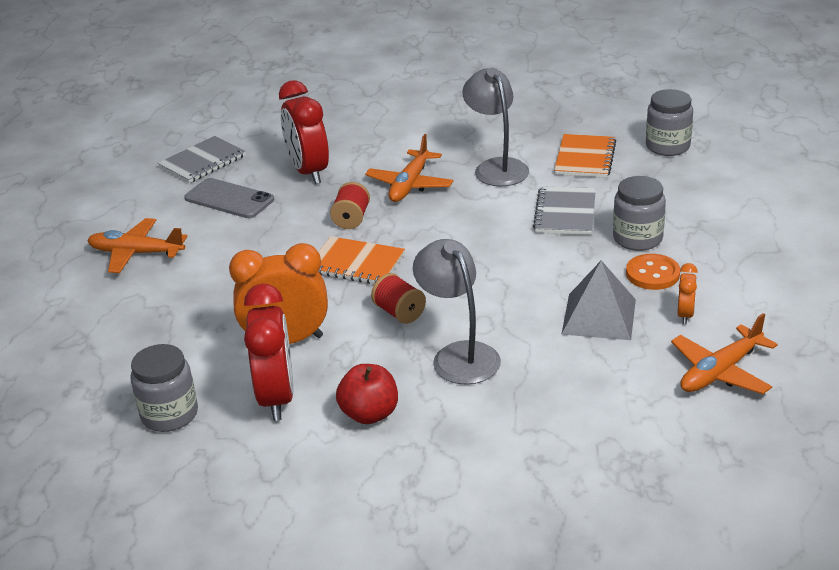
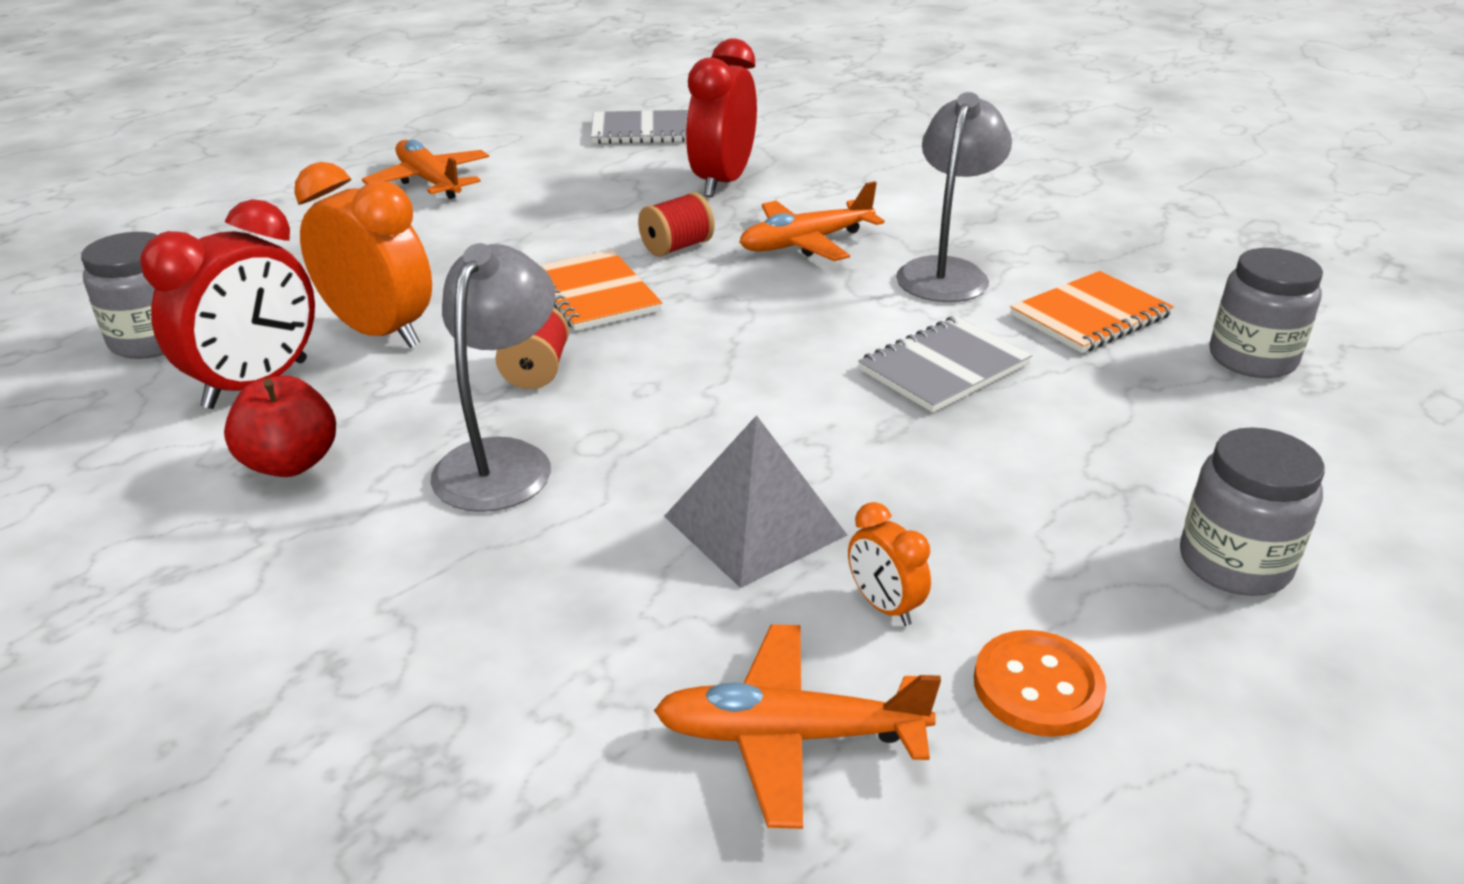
camera: 40 degrees right, 0 degrees up
(229, 199) = (599, 173): grey phone -> none
(637, 238) = (994, 455): grey jar -> grey jar (1234, 563)
(652, 274) = (934, 515): orange button -> orange button (1037, 686)
(685, 315) = (884, 606): orange clock -> orange clock turned 90 degrees clockwise

